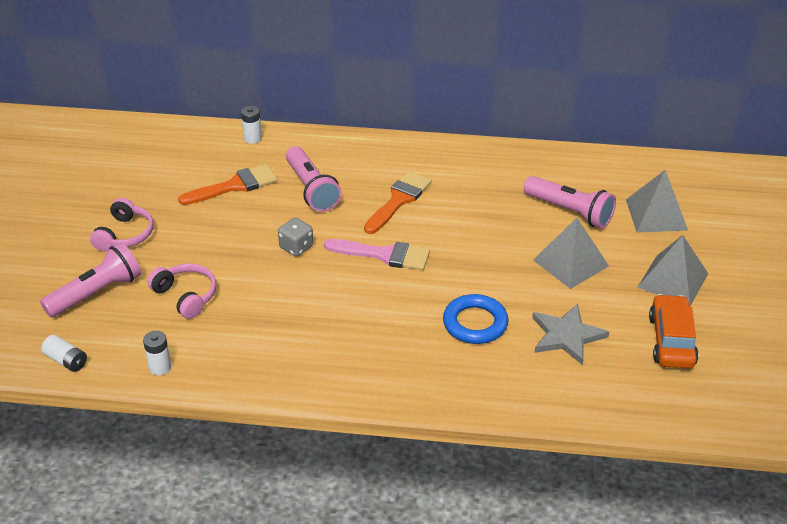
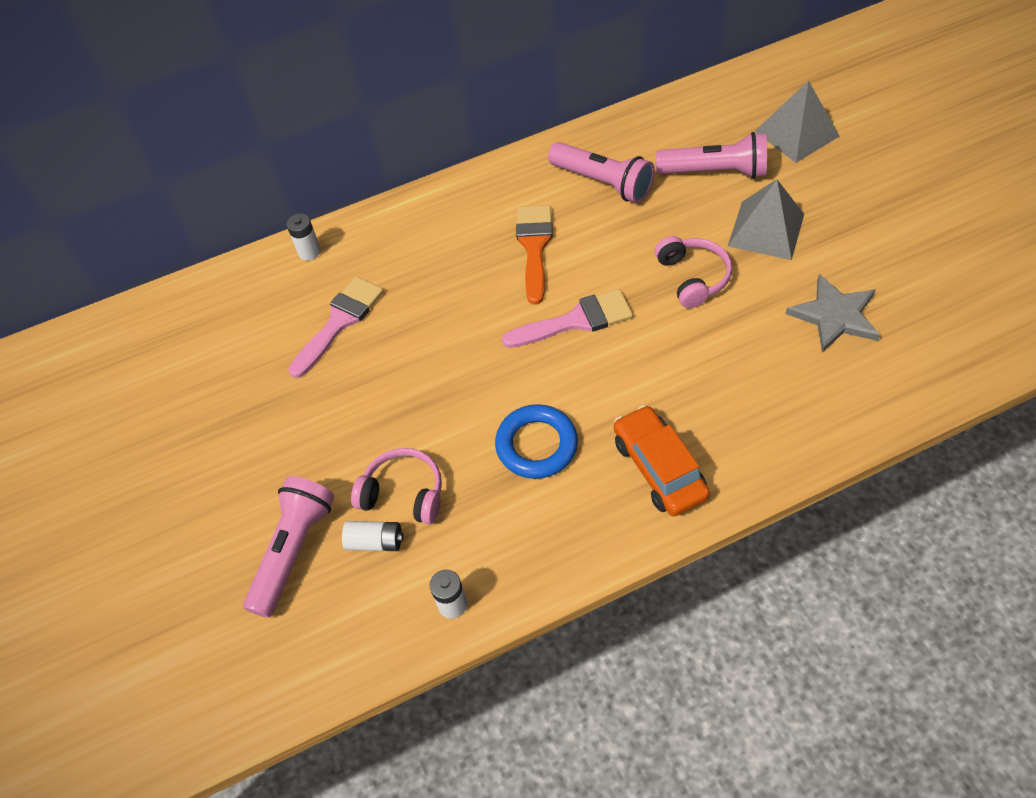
camera: 25 degrees left, 15 degrees up
(66, 361) = (334, 663): white battery -> white battery (375, 541)
(125, 235) = (263, 454): pink headphones -> pink headphones (692, 277)
(234, 186) = (340, 322): orange brush -> pink brush
(296, 247) = (474, 362): grey dice -> none
(311, 189) = (430, 282): pink flashlight -> pink flashlight (602, 183)
(475, 323) = (737, 351): blue ring -> blue ring (536, 445)
(671, 340) = (932, 266): orange car -> orange car (659, 468)
(673, 280) = (874, 198): grey pyramid -> none

